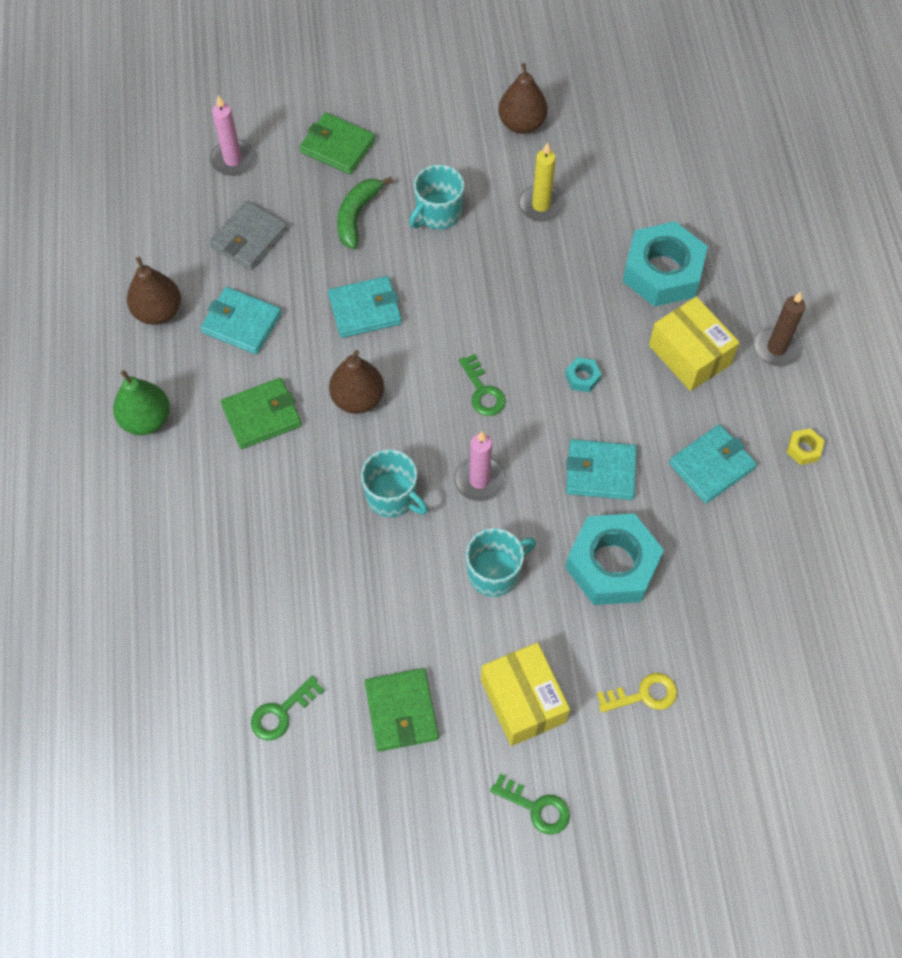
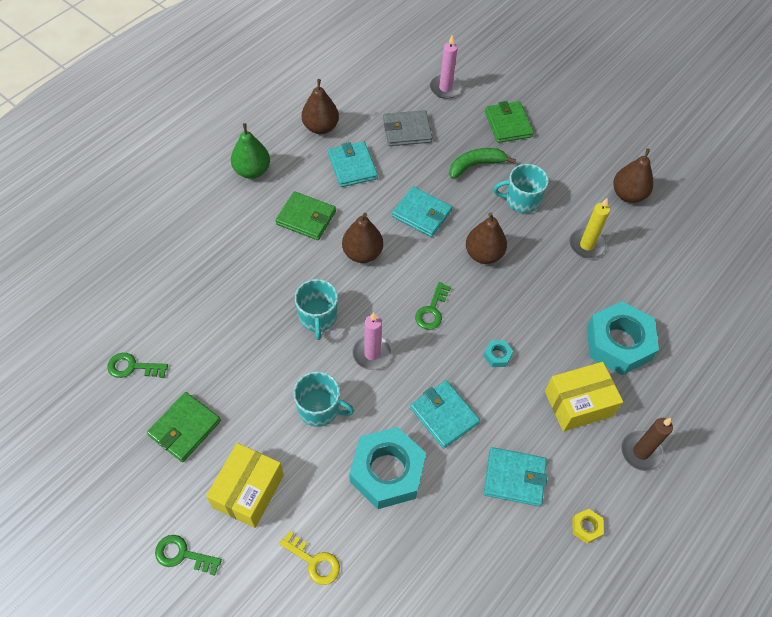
camera: 45 degrees right, 5 degrees down
(465, 296) = (483, 254): none -> brown pear
(536, 807) = (183, 555): green key -> green key turned 120 degrees clockwise
(689, 355) = (578, 403): yellow box -> yellow box turned 60 degrees clockwise

